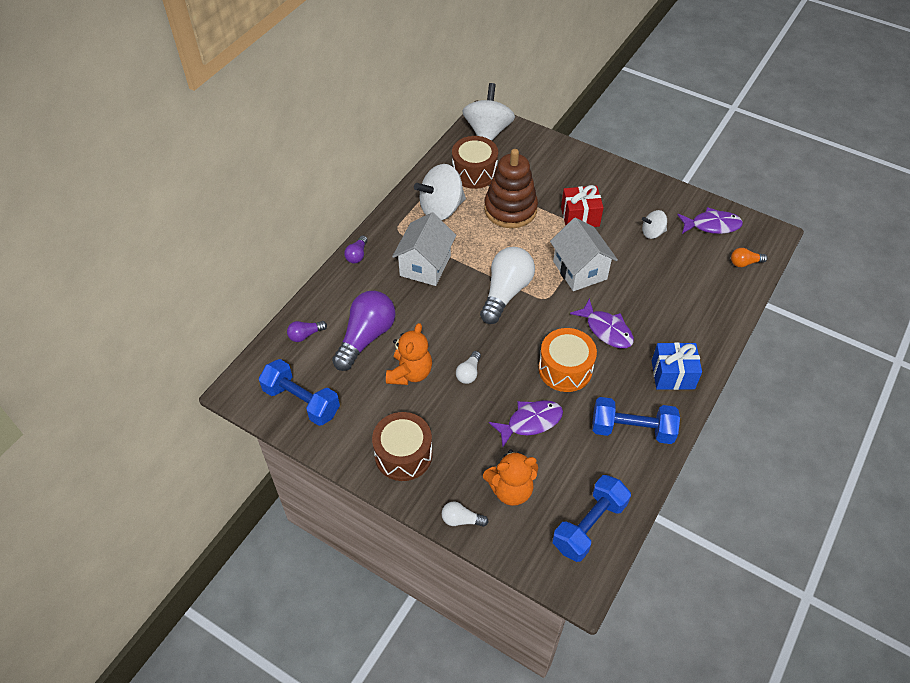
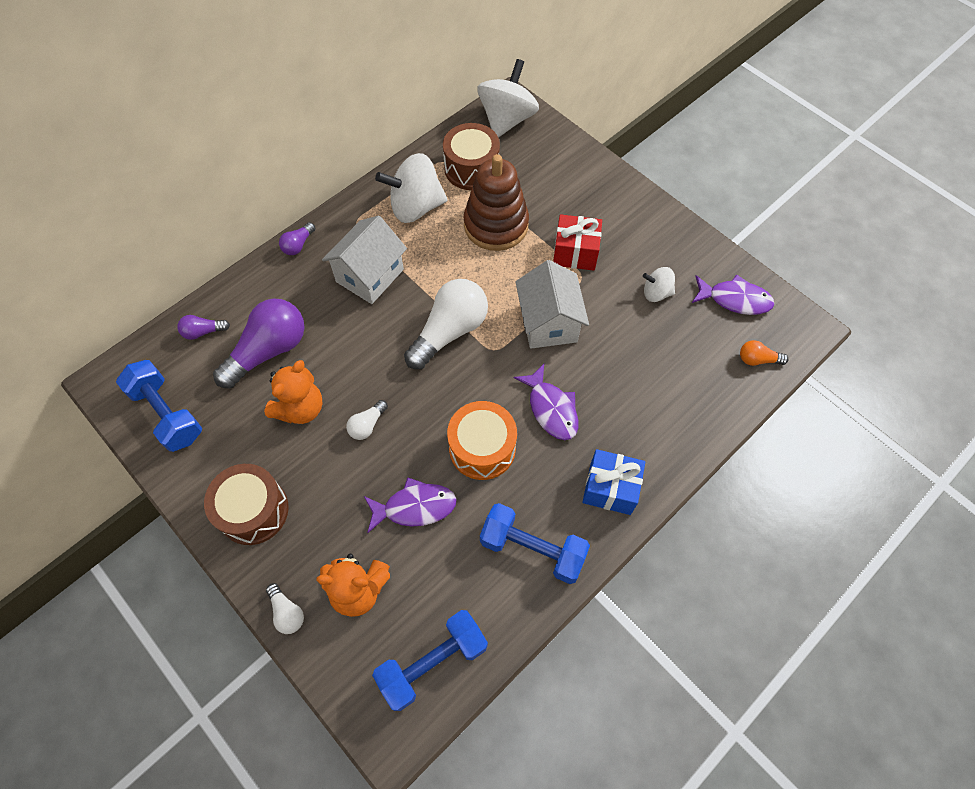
camera: 15 degrees right, 10 degrees up
(461, 520) = (287, 612): white light bulb -> white light bulb turned 150 degrees counterclockwise

